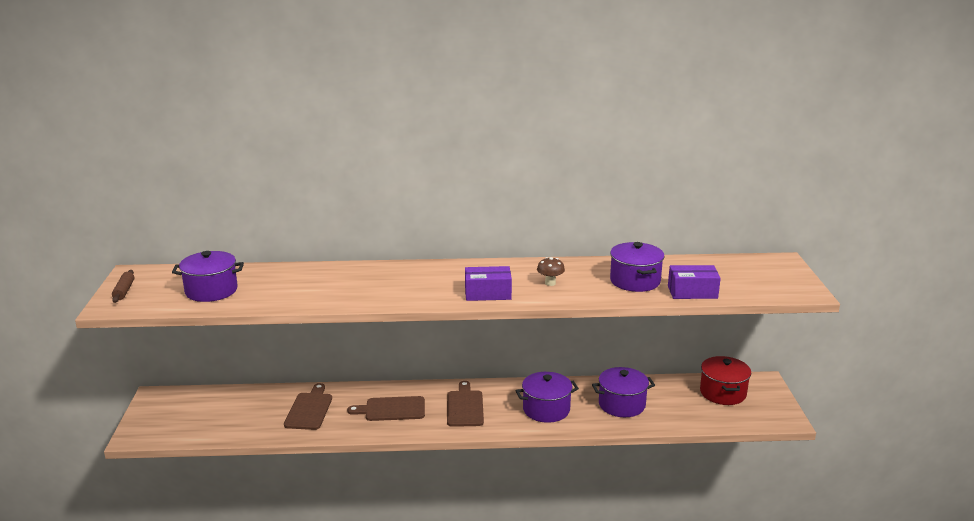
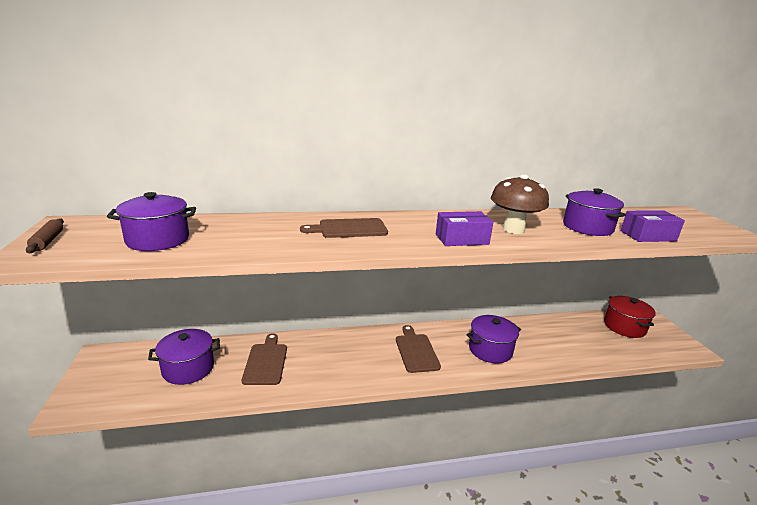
camera: 10 degrees left, 0 degrees up
(391, 409) = (348, 357): brown cutting board -> brown cutting board (349, 229)
(550, 283) = (513, 229): brown mushroom -> brown mushroom, size x2.00
(621, 404) = (551, 342): purple pot -> purple pot (188, 368)

